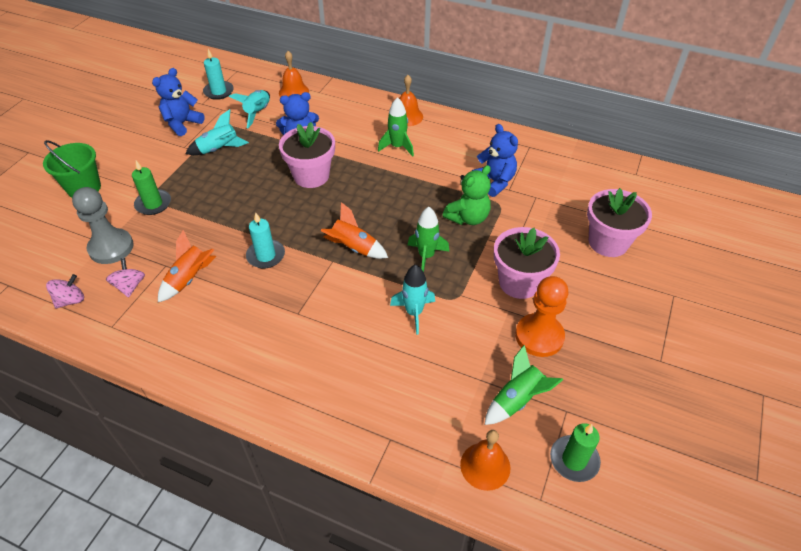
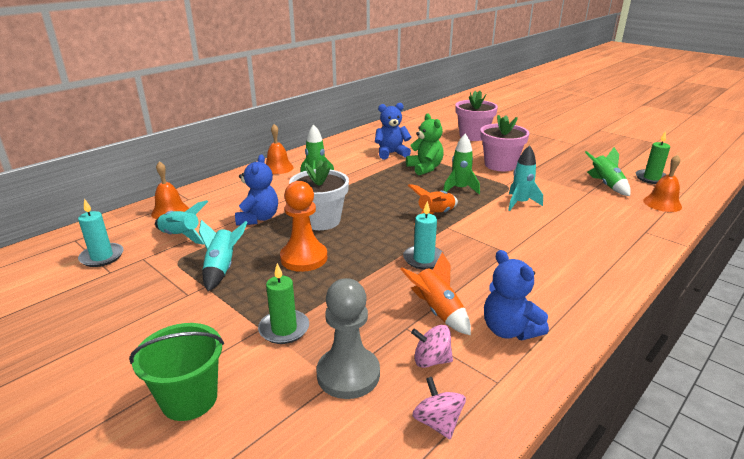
camera: 70 degrees left, 20 degrees down
(182, 124) = (136, 291): blue teddy bear -> blue teddy bear (509, 330)
(311, 176) = (321, 220): pink flower pot -> white flower pot
(539, 336) = (551, 169): orange pawn -> orange pawn (304, 258)

